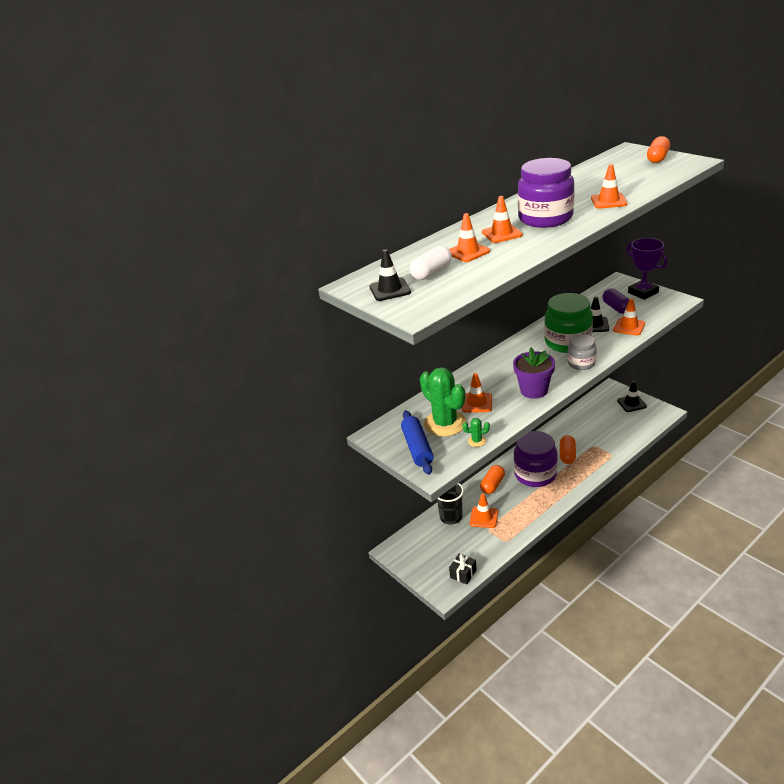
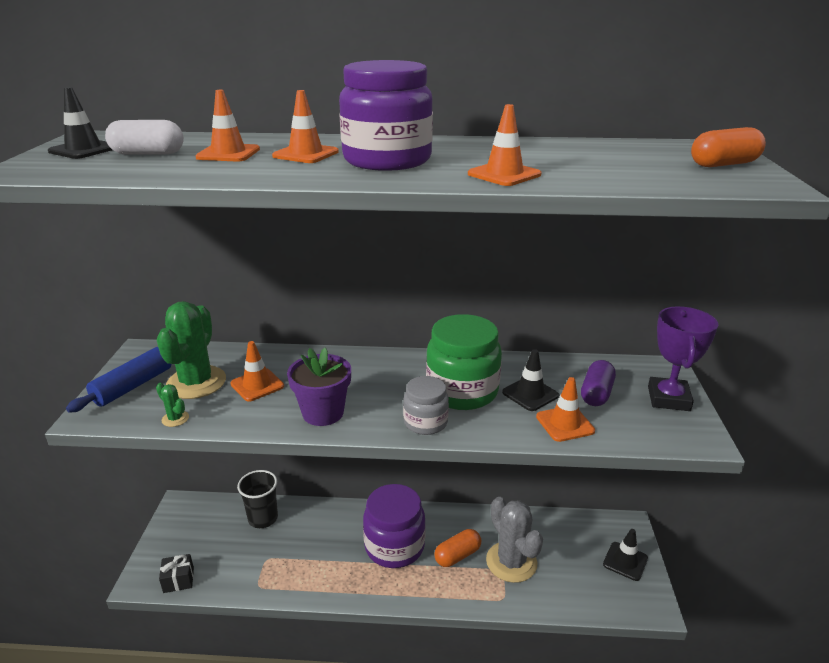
camera: 40 degrees right, 5 degrees down
(484, 517) = (283, 544): orange traffic cone -> none
(492, 485) = (343, 521): orange capsule -> none
(592, 439) = (511, 562): none -> grey cactus

